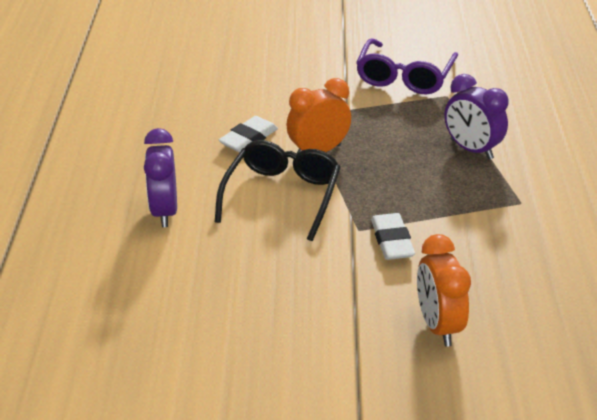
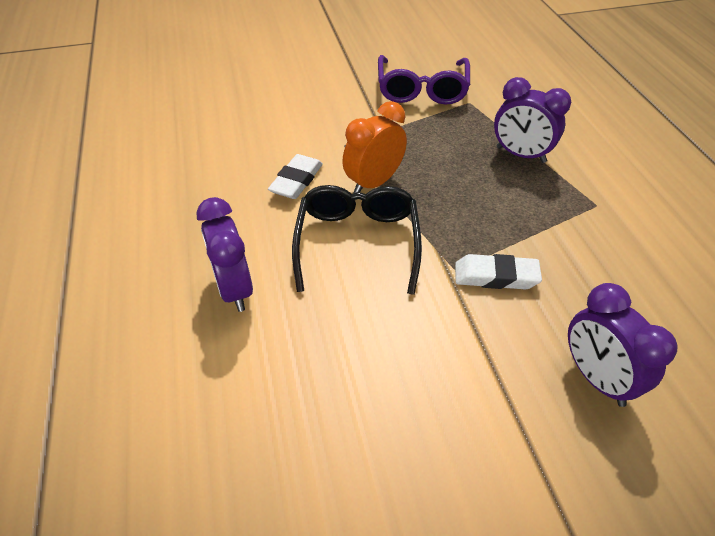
camera: 15 degrees left, 10 degrees up
(392, 241) = (496, 276): white eraser -> white eraser turned 60 degrees counterclockwise
(438, 325) = (596, 378): orange clock -> purple clock

